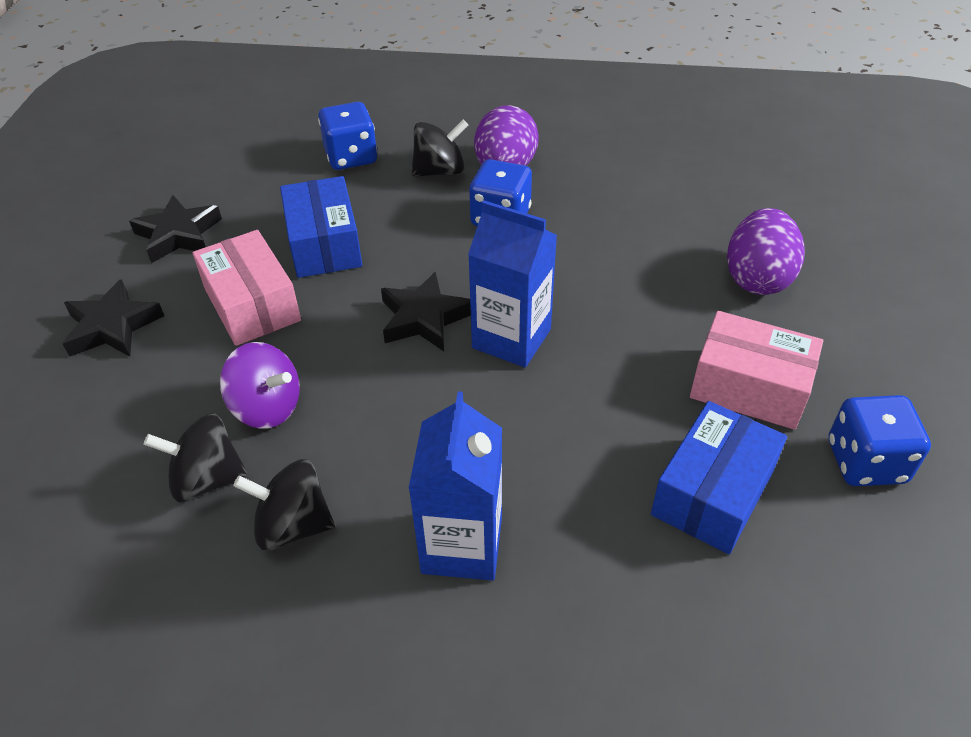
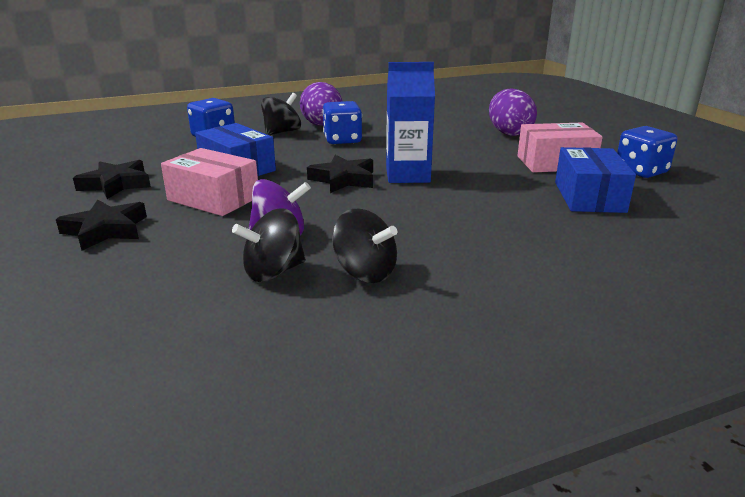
camera: 30 degrees left, 20 degrees down
(293, 525) = (365, 272): black spinning top -> black spinning top turned 120 degrees counterclockwise
(462, 545) = (485, 249): blue carton -> none

